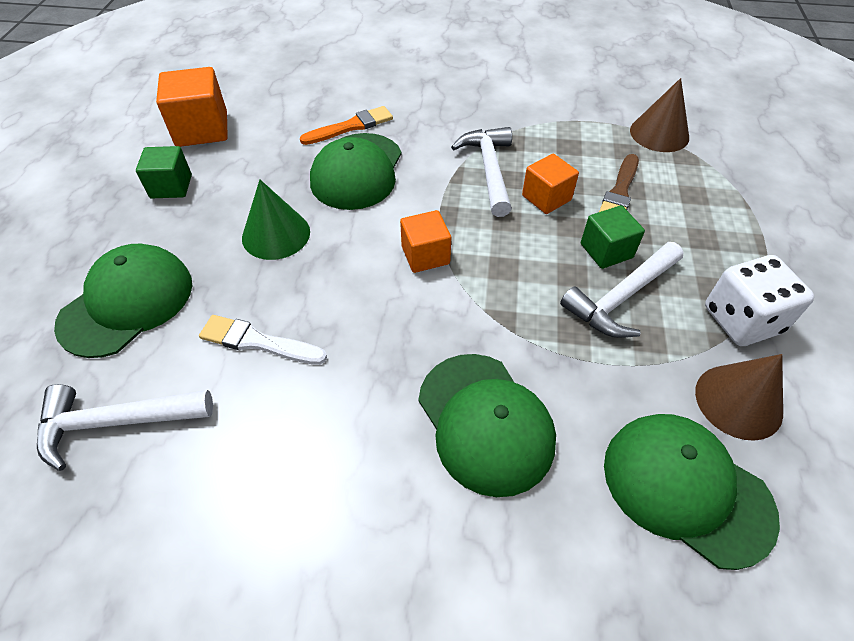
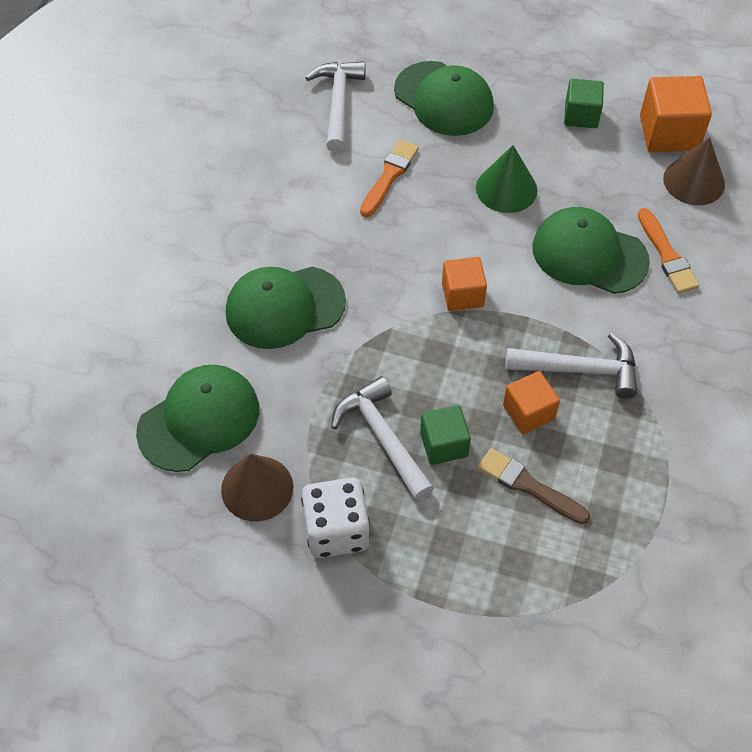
camera: 100 degrees right, 5 degrees up
(258, 342) = (389, 176): white brush -> orange brush
(659, 134) = (633, 569): brown cone -> brown cone (694, 181)

